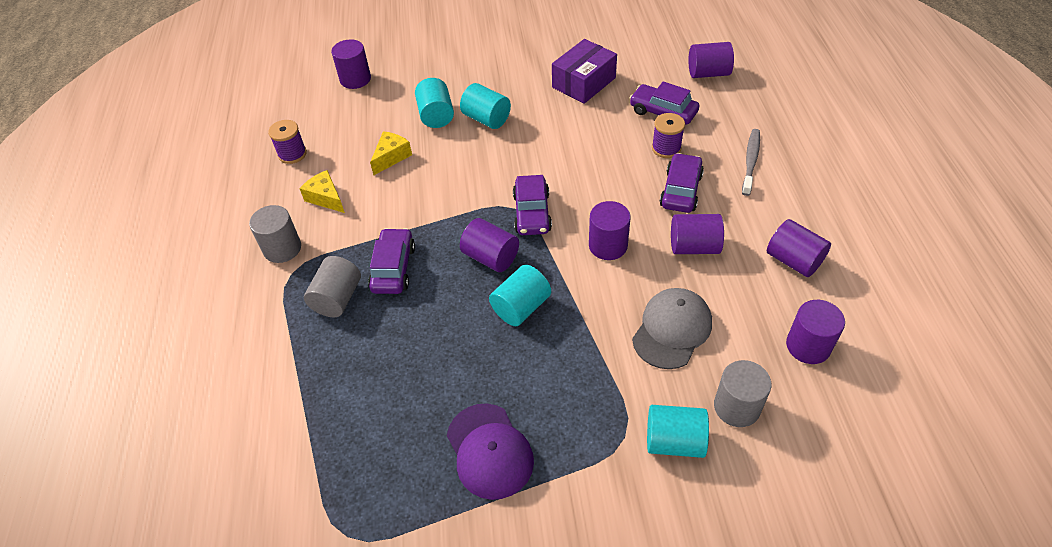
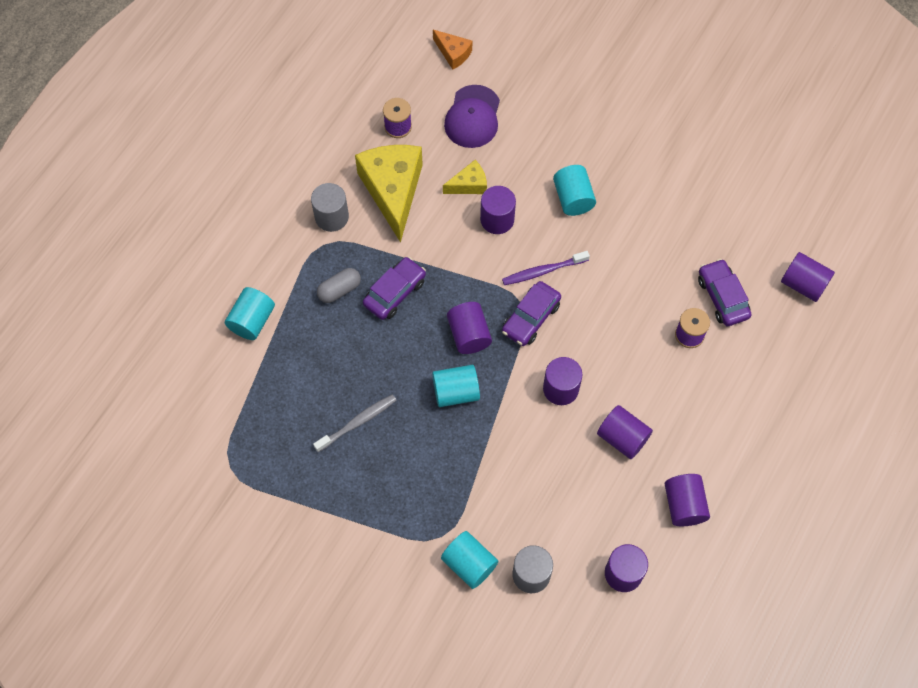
camera: 35 degrees right, 15 degrees up
(301, 86) = (453, 53): none -> orange cheese
(326, 198) = (393, 191): yellow cheese -> yellow cheese, size x2.07
(337, 298) = (339, 290): grey cylinder -> grey capsule
(355, 79) = (502, 76): purple cylinder -> purple cylinder (497, 219)
(436, 115) = (536, 165): turquoise cylinder -> turquoise cylinder (252, 320)
(489, 451) = (351, 480): purple cap -> purple cap (472, 117)
(510, 176) = (543, 271): none -> purple toothbrush
(583, 82) = (686, 217): purple box -> none
(672, 329) = (542, 489): grey cap -> none
(681, 190) = (661, 382): purple car -> none
(750, 161) = (744, 398): grey toothbrush -> grey toothbrush (357, 422)

